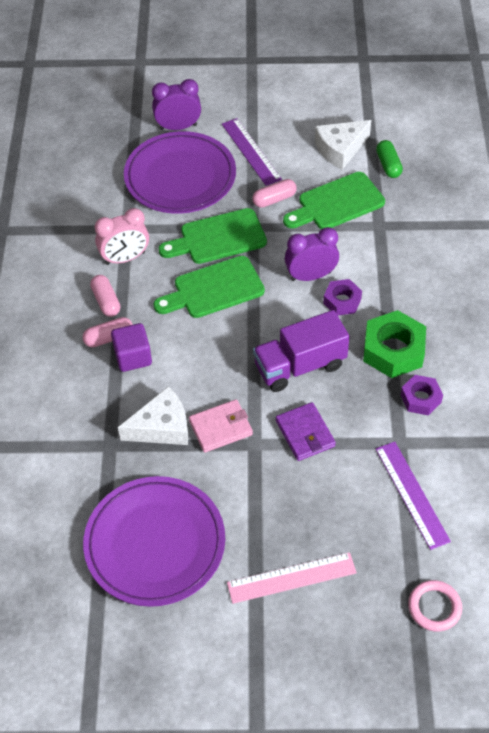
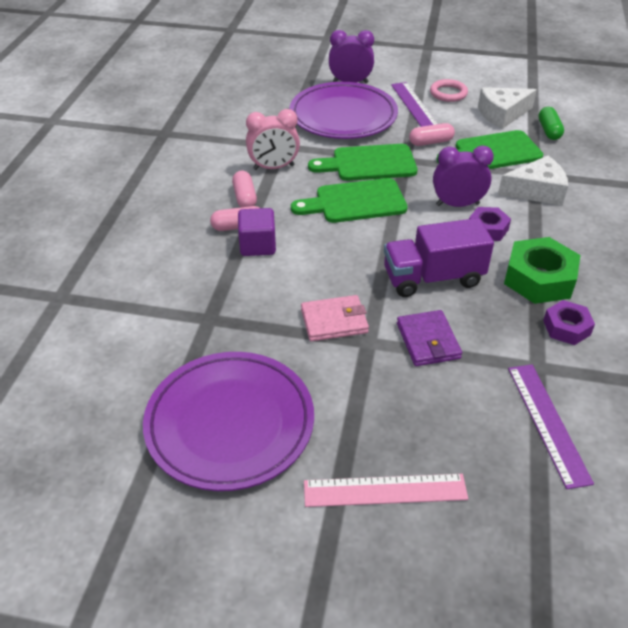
camera: 10 degrees right, 10 degrees down
(162, 427) = (270, 311): white cheese -> white cheese (536, 191)
(434, 607) = (567, 561): pink ring -> pink ring (448, 93)

